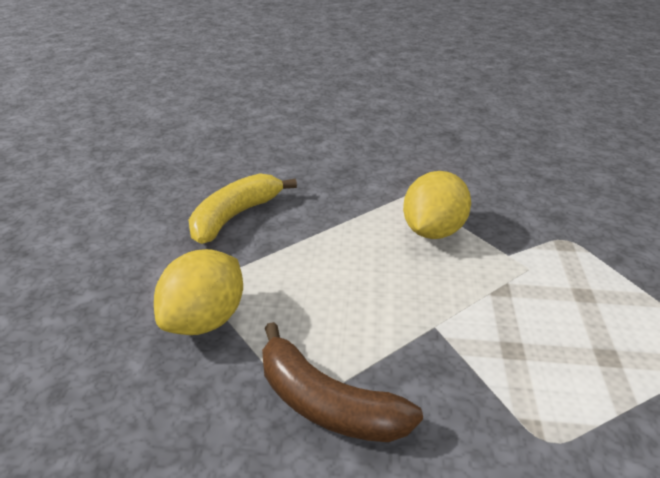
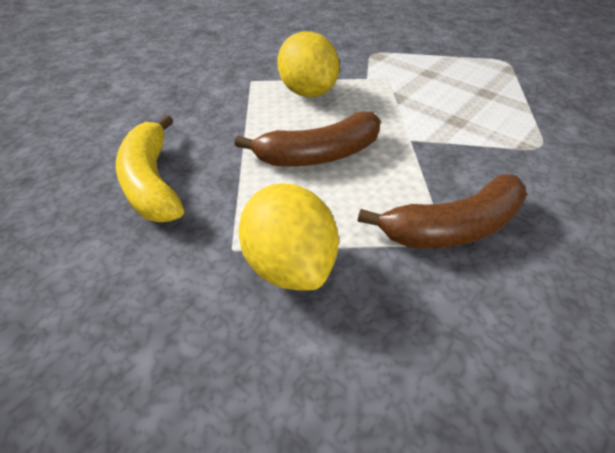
camera: 55 degrees left, 10 degrees up
(347, 278) = (319, 155): none -> brown banana

